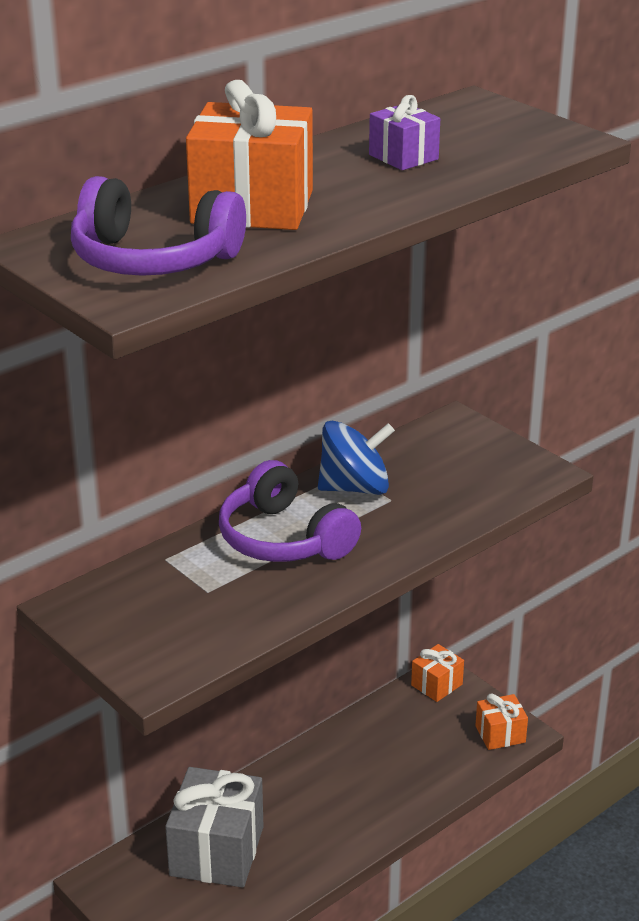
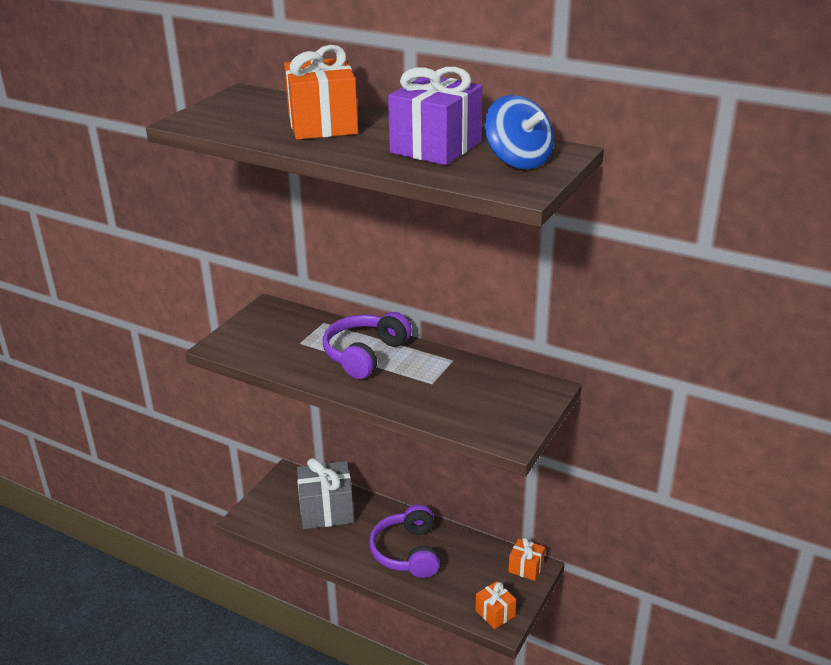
camera: 70 degrees right, 0 degrees up
(153, 259) = (236, 117): purple headphones -> purple headphones (407, 552)
(355, 488) = (436, 367): blue spinning top -> blue spinning top (518, 161)
(403, 157) = (435, 147): purple gift -> purple gift, size x1.91

